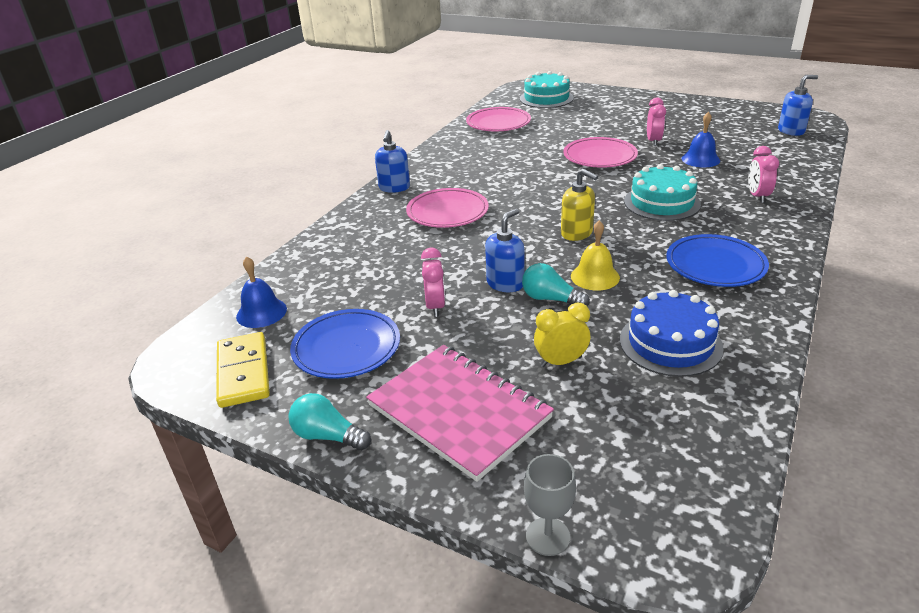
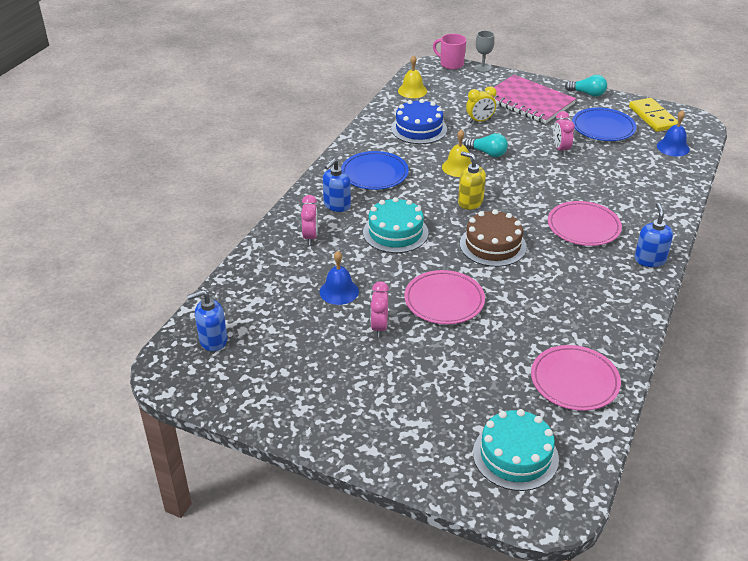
camera: 175 degrees right, 5 degrees up
(505, 283) = (519, 163): blue soap dispenser -> blue soap dispenser (337, 205)
(552, 195) = (493, 245): none -> brown cake
(634, 556) = (451, 64): none -> pink mug
(711, 446) = (412, 91): none -> yellow bell

